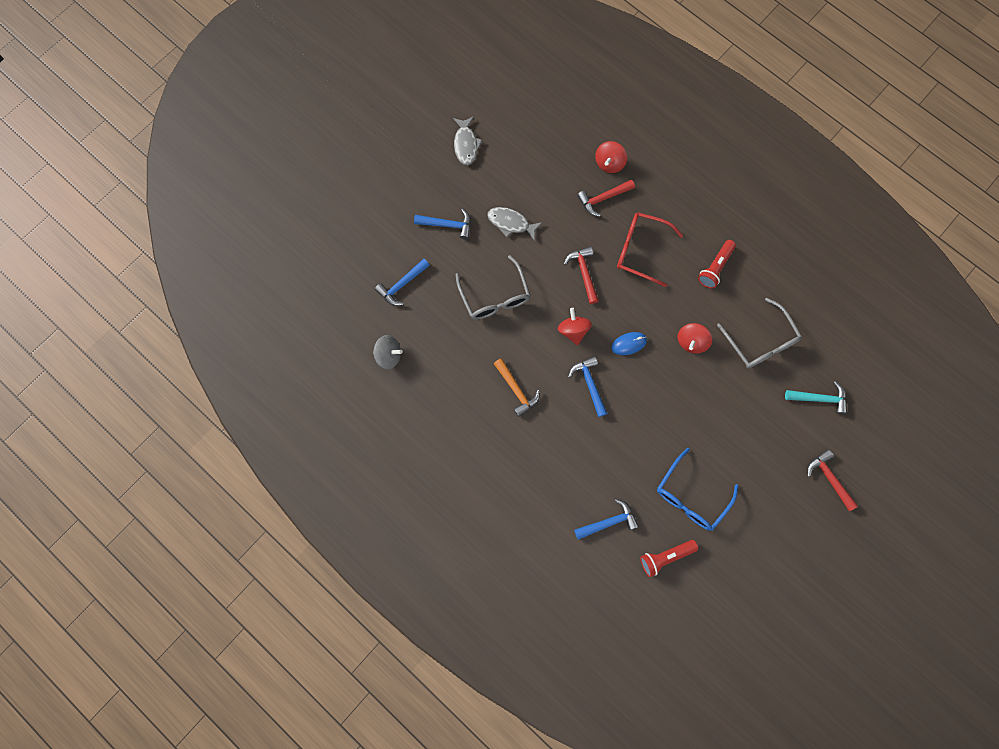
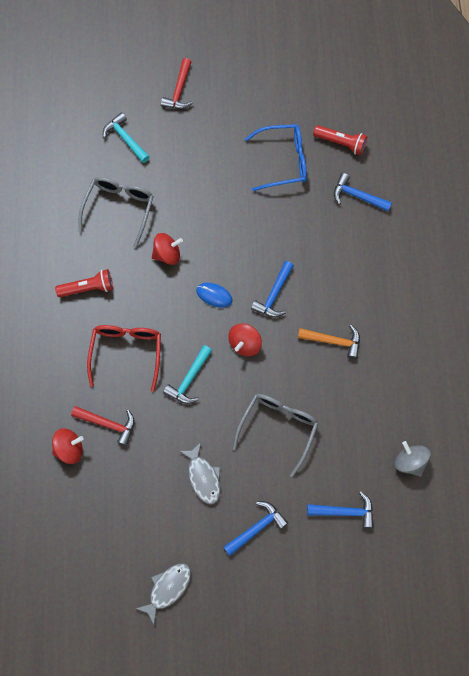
camera: 135 degrees left, 5 degrees down
(447, 225) = (257, 528): blue hammer -> blue hammer turned 90 degrees clockwise
(516, 390) = (333, 341): orange hammer -> orange hammer turned 90 degrees clockwise
(584, 273) = (189, 379): red hammer -> turquoise hammer
(641, 250) = (126, 353): red glasses -> red glasses turned 150 degrees counterclockwise

